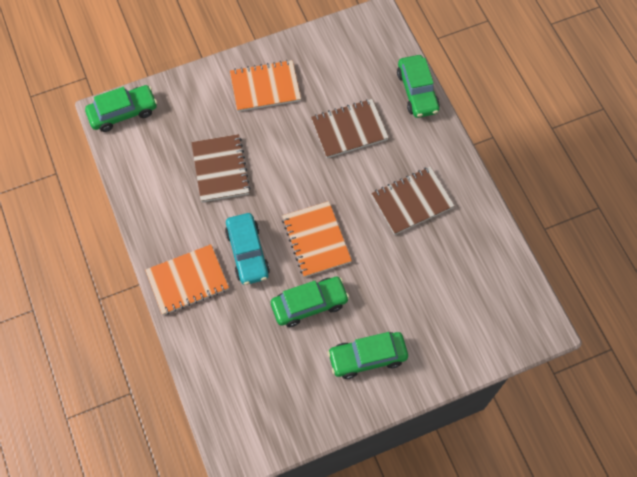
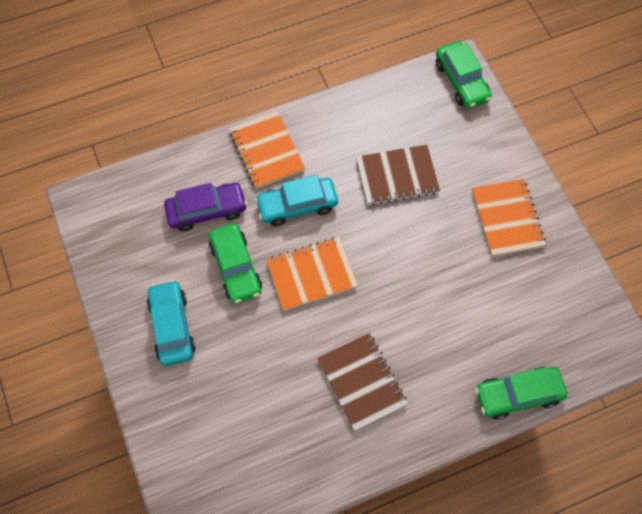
camera: 90 degrees right, 0 degrees up
(250, 333) = (207, 211): none -> purple car
(349, 130) = (456, 311): brown notebook -> none
(367, 357) = (172, 326): green car -> turquoise car

